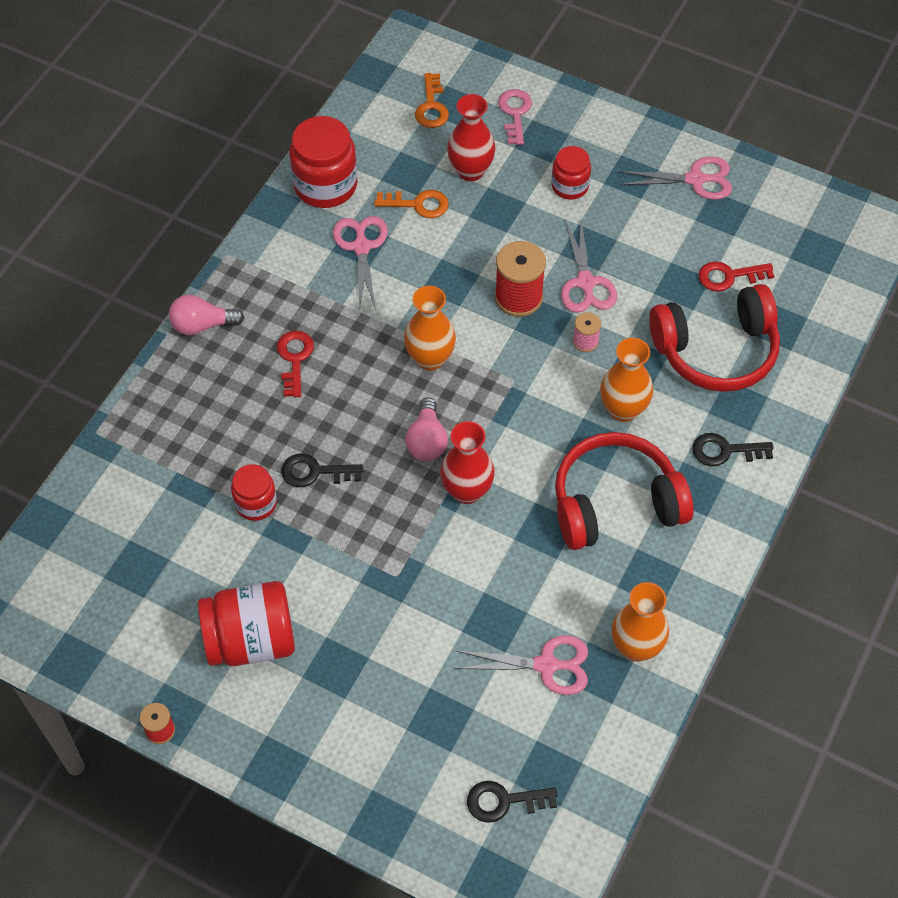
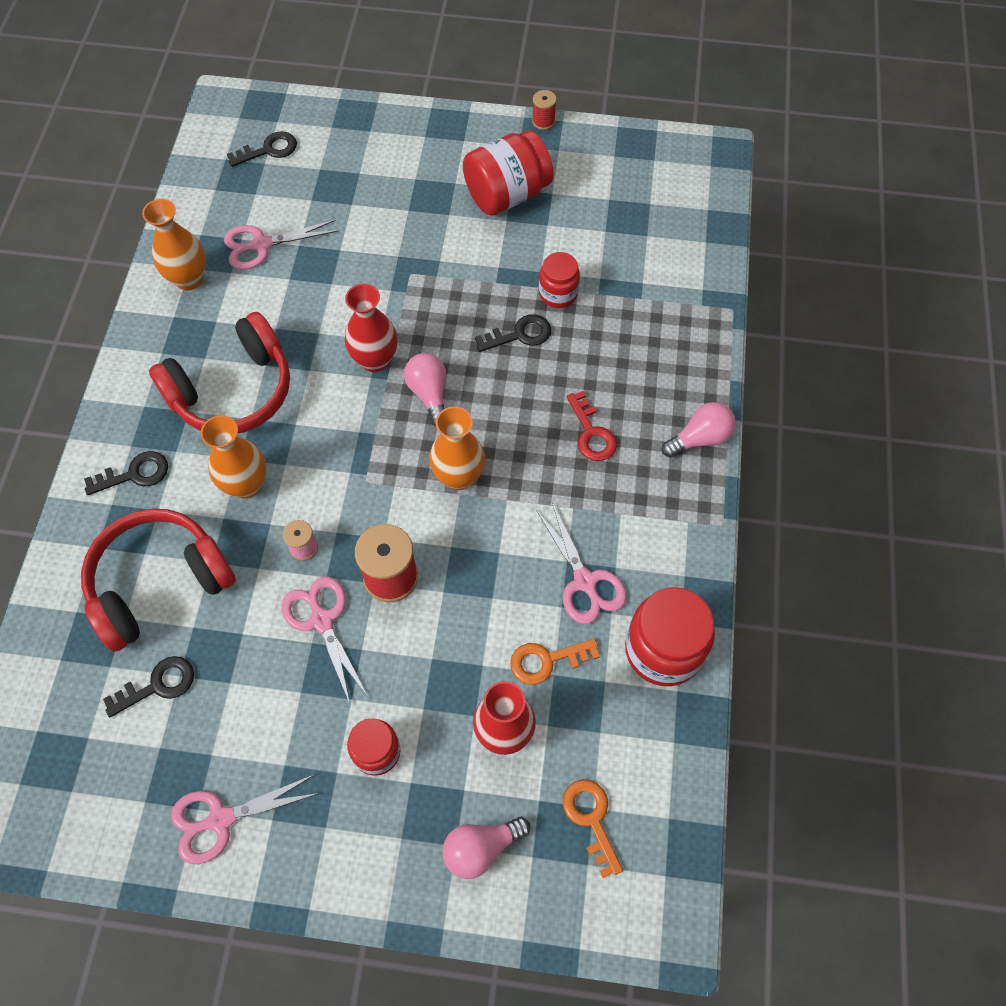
camera: 160 degrees right, 5 degrees up
(515, 113) = (481, 848): pink key -> pink light bulb
(729, 276) = (158, 685): red key -> black key

